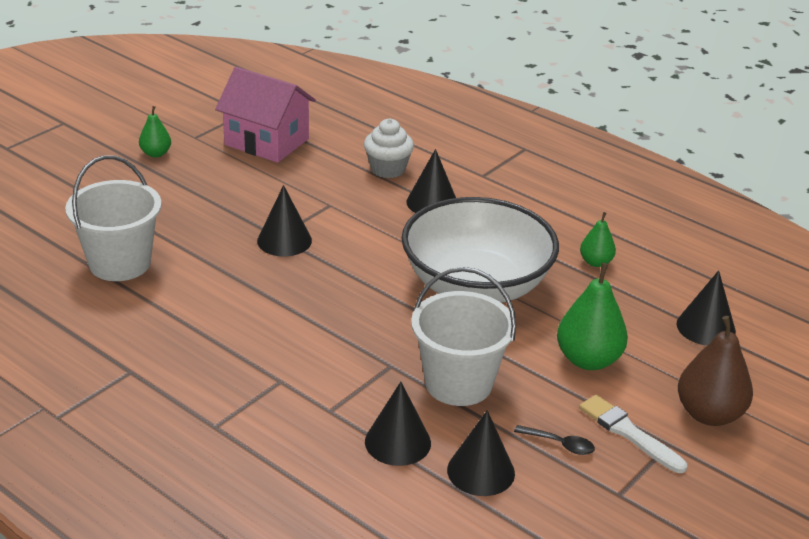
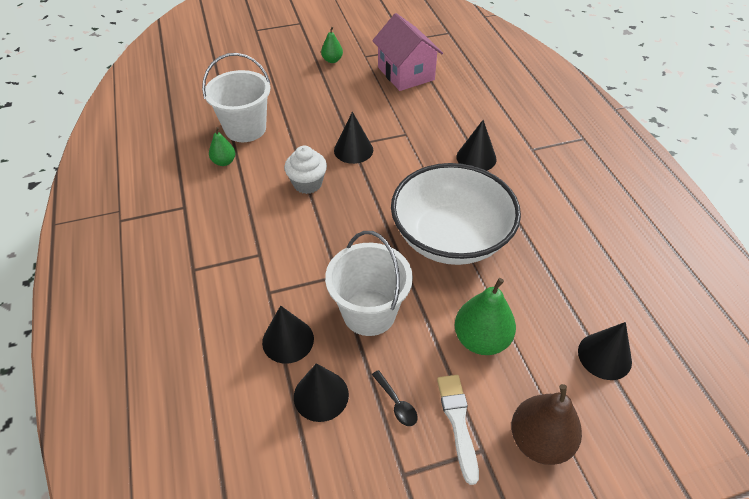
camera: 35 degrees right, 15 degrees up
(388, 169) = (468, 120): white cupcake -> white cupcake (307, 183)
(596, 262) = (559, 256): green pear -> green pear (224, 162)

